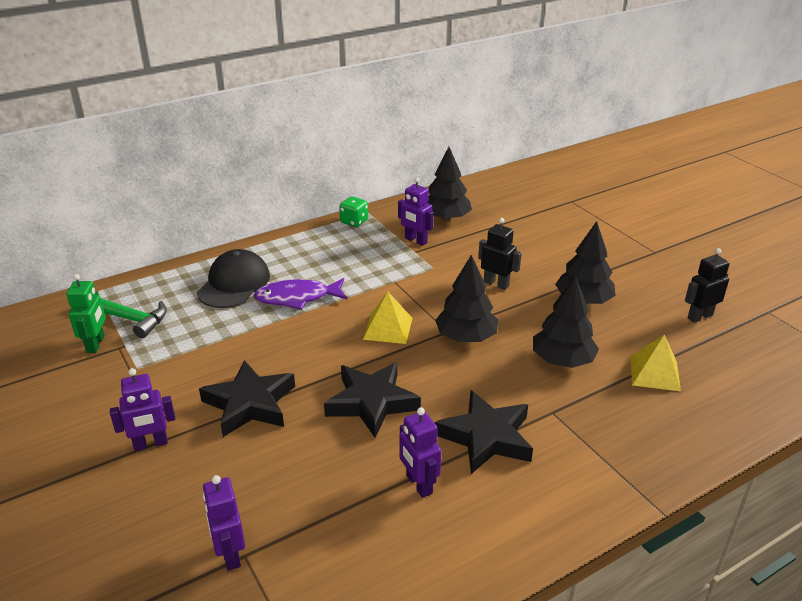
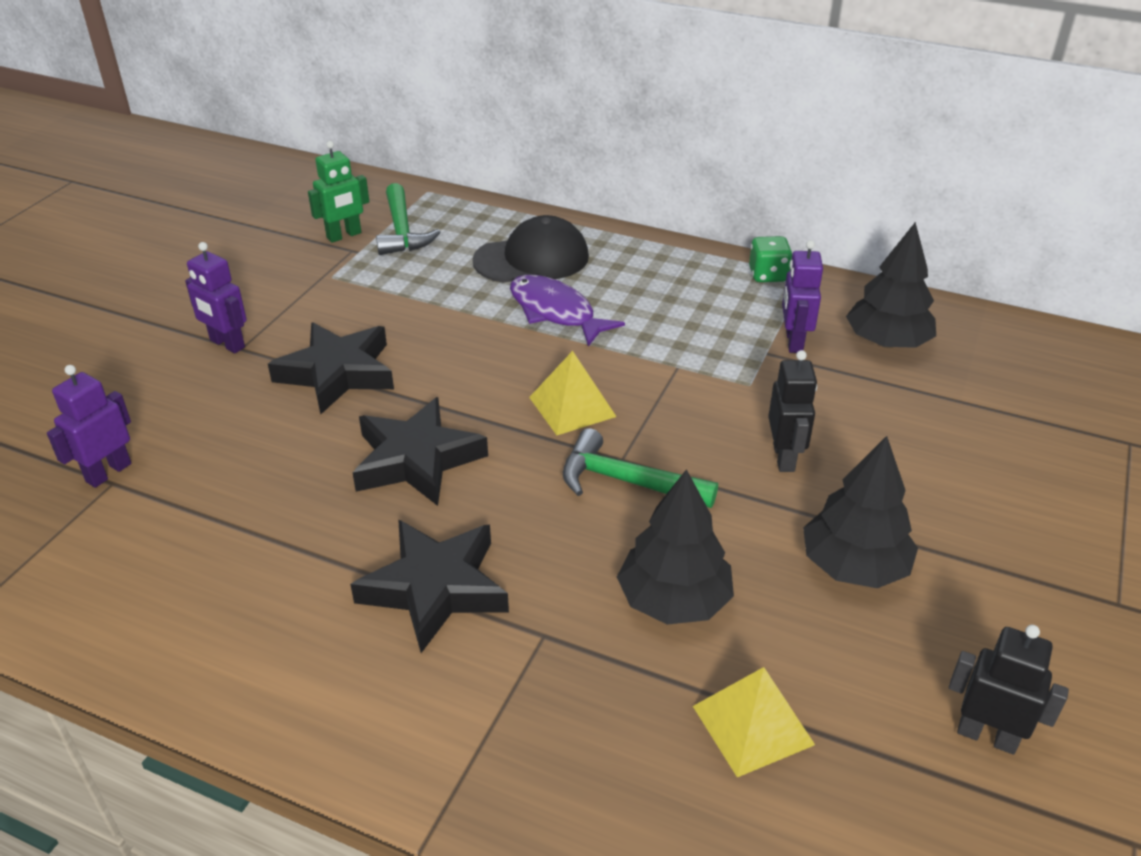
camera: 55 degrees right, 5 degrees up
(418, 484) = (302, 564): purple robot -> none
(466, 337) = (626, 481): black tree -> green hammer

